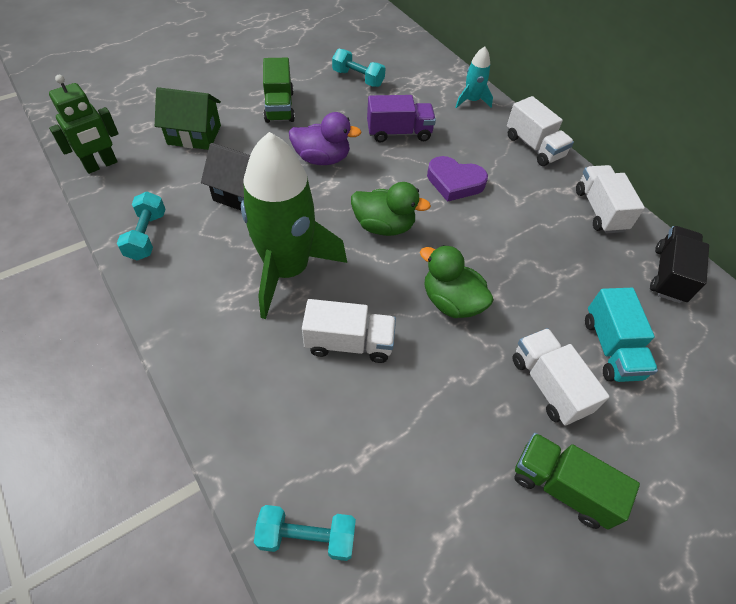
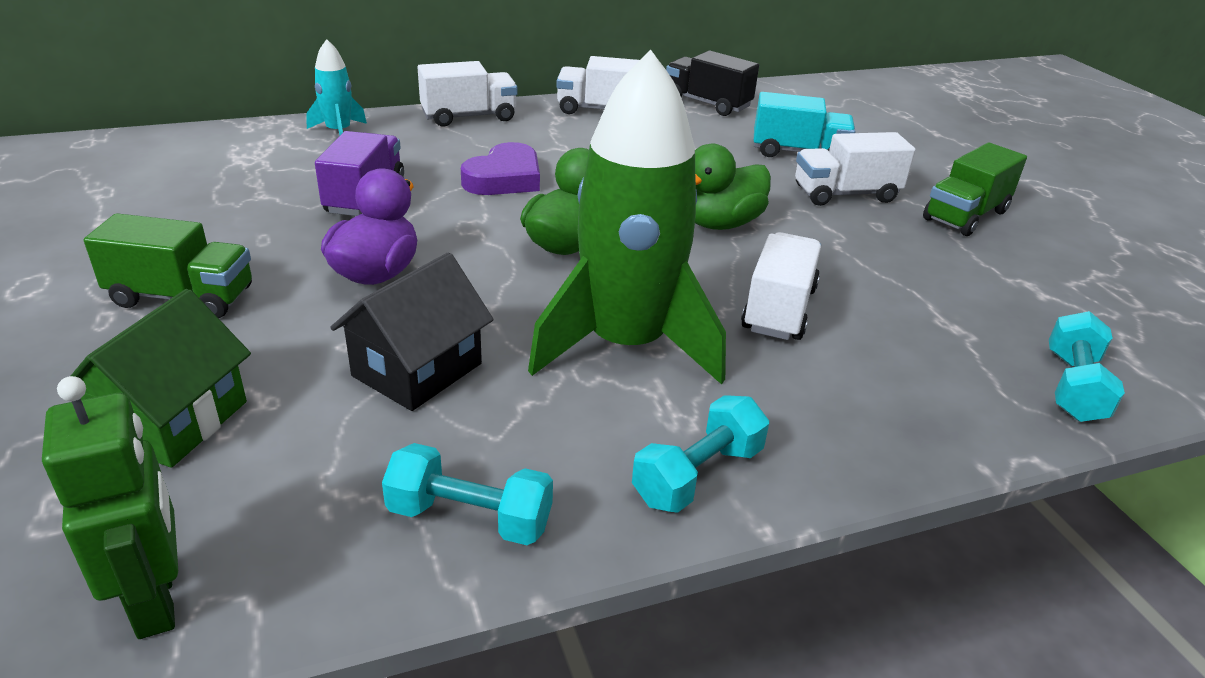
camera: 75 degrees left, 20 degrees down
(358, 78) = (183, 205): turquoise dumbbell -> turquoise dumbbell (698, 475)

